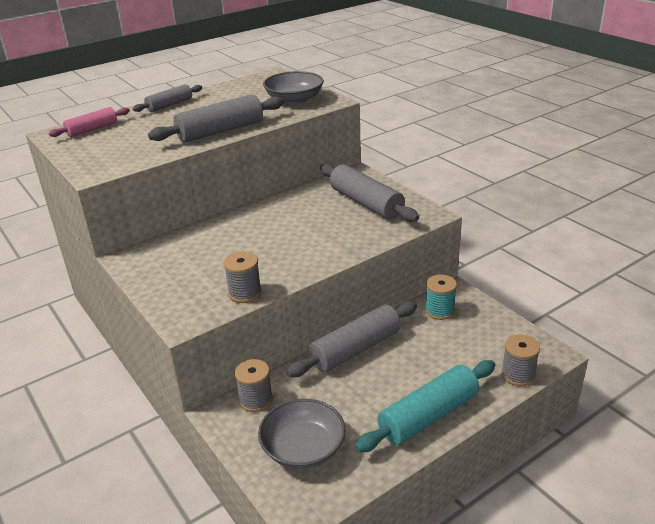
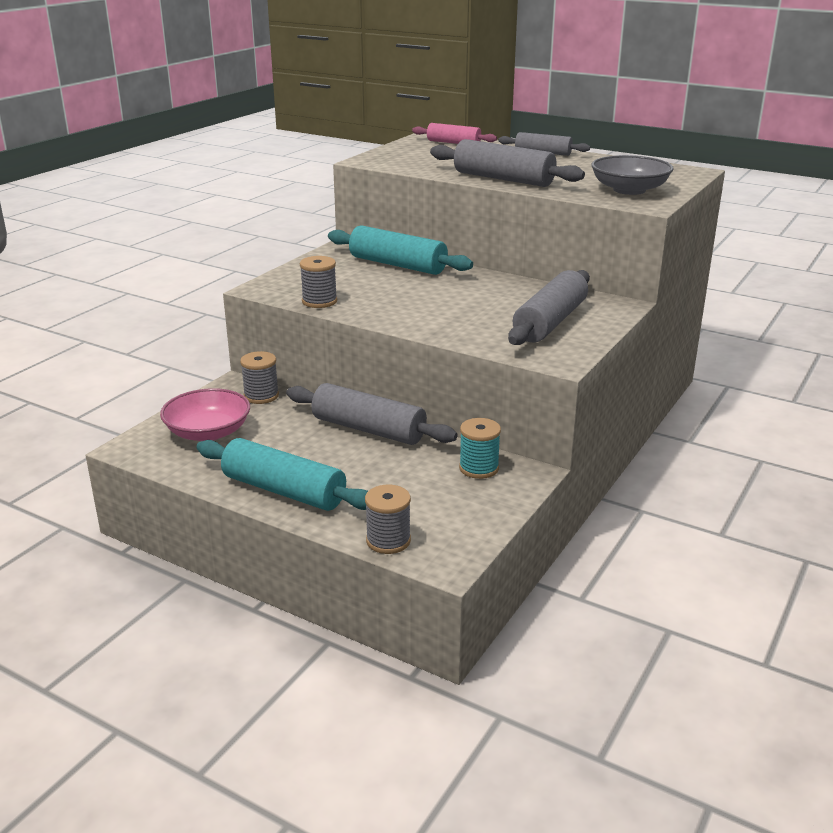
camera: 65 degrees right, 5 degrees down
(199, 239) = (398, 265): none -> turquoise rolling pin
(303, 448) = (208, 432): grey bowl -> pink bowl

